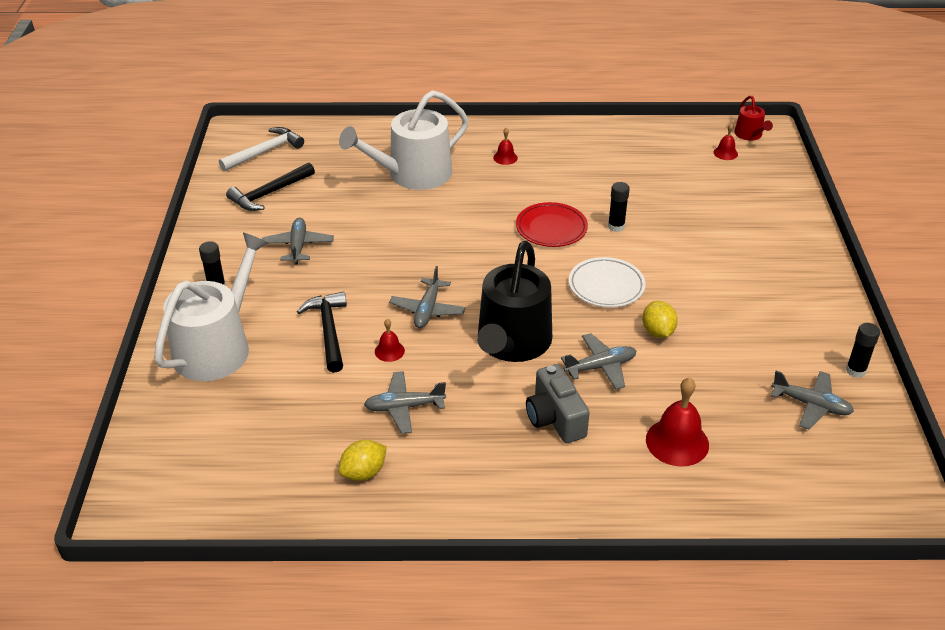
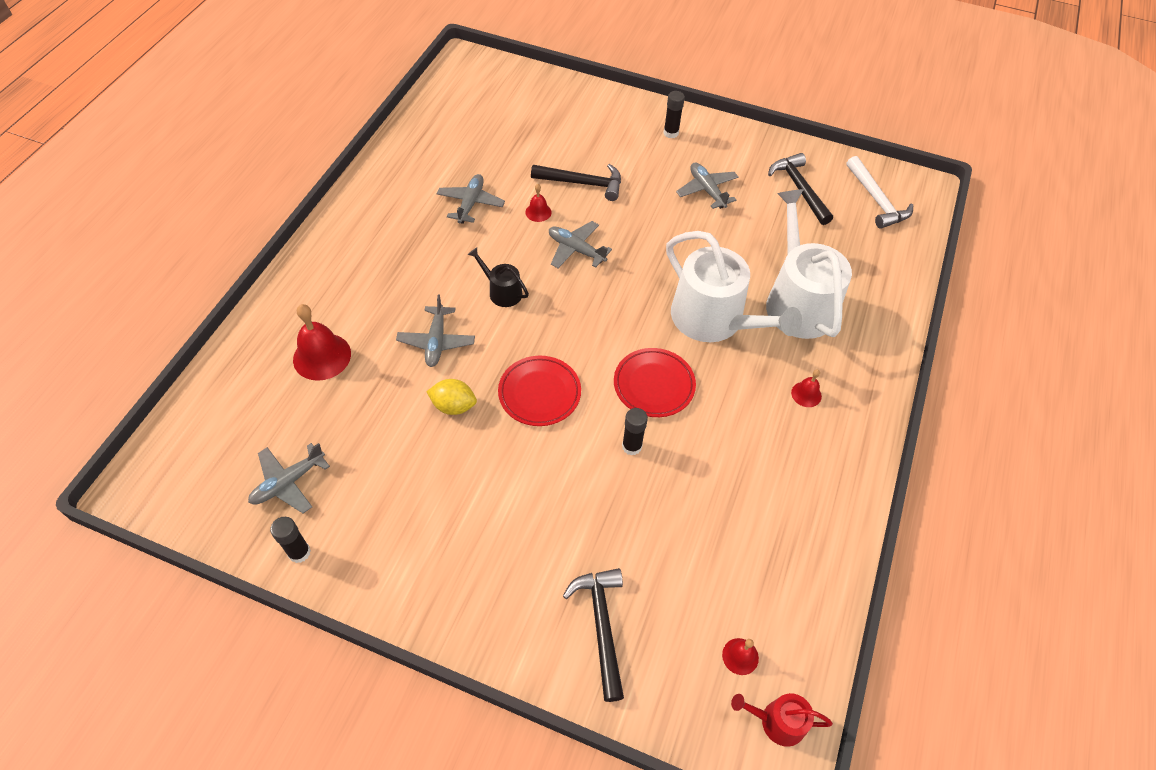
camera: 110 degrees right, 15 degrees up
(217, 346) = (598, 121): white watering can -> white watering can (714, 320)
(298, 246) = (707, 190): grey plane -> grey plane turned 135 degrees counterclockwise
(363, 472) = (422, 166): yellow lemon -> none
(512, 343) = (502, 291): black watering can -> black watering can, size x0.46
(555, 418) = (400, 287): grey camera -> none
(606, 286) = (539, 393): white plate -> red plate
(760, 208) = (601, 626): none -> black hammer

